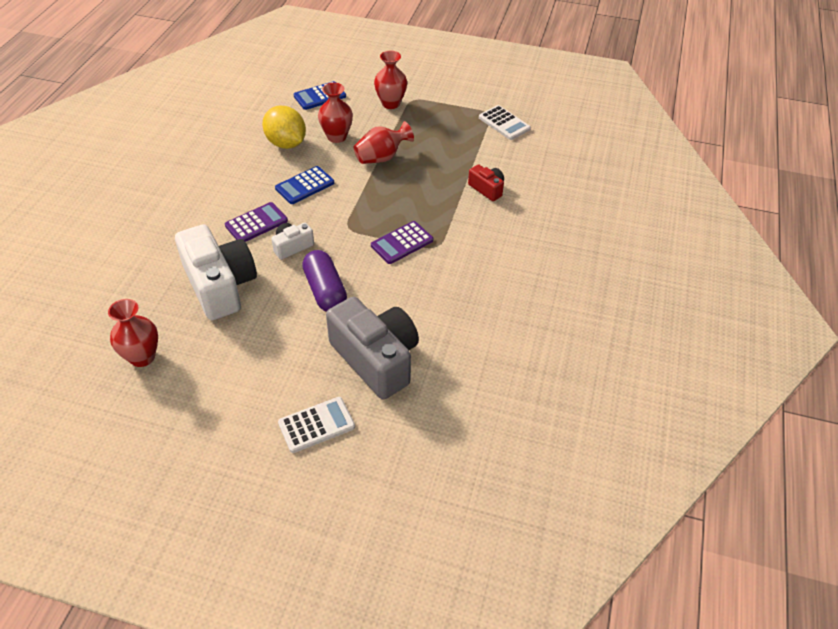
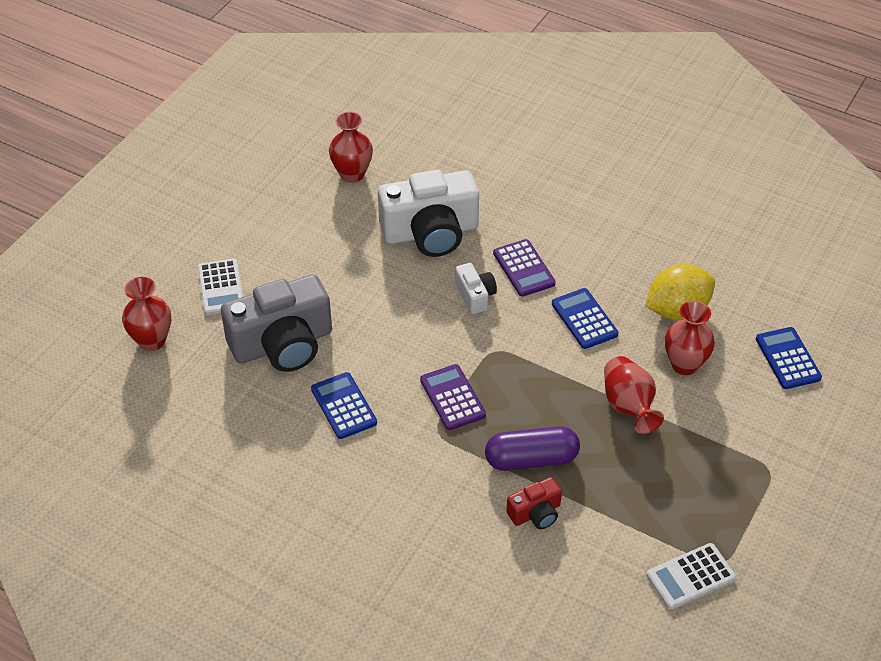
camera: 105 degrees right, 0 degrees up
(325, 291) = (395, 316): purple capsule -> purple capsule (531, 459)
(391, 103) = (760, 440): red vase -> red vase (152, 340)
(431, 304) = (343, 406): none -> blue calculator

